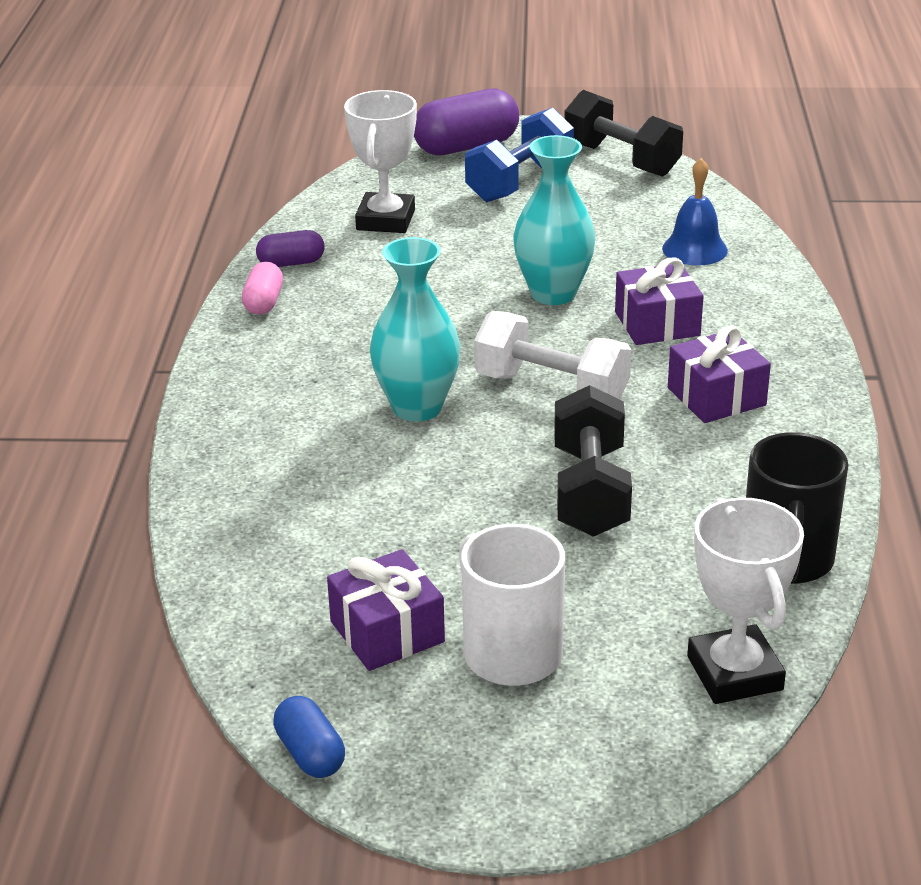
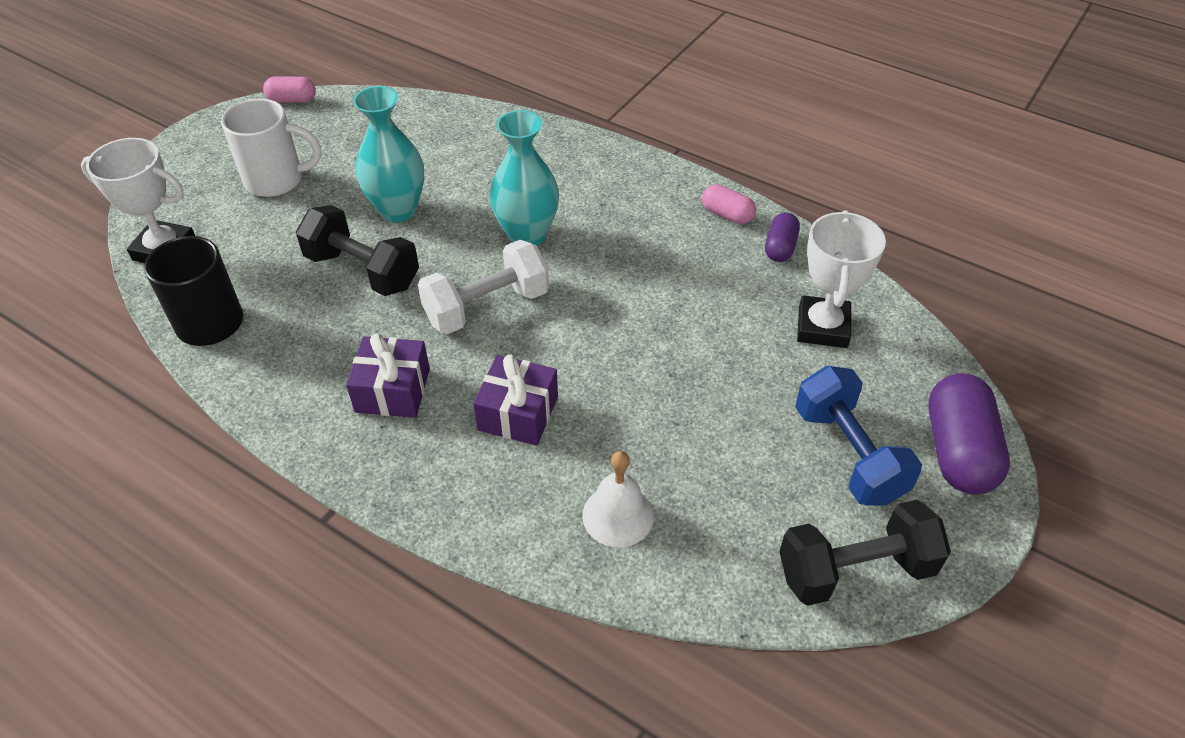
camera: 120 degrees right, 15 degrees up
(310, 754) = (292, 100): blue capsule -> pink capsule
(386, 220) = (822, 327): white trophy -> white trophy turned 60 degrees clockwise
(387, 631) = (340, 148): purple gift -> none
(553, 293) = (617, 373): turquoise vase -> turquoise vase (398, 210)
(694, 249) = (618, 515): blue bell -> white bell

